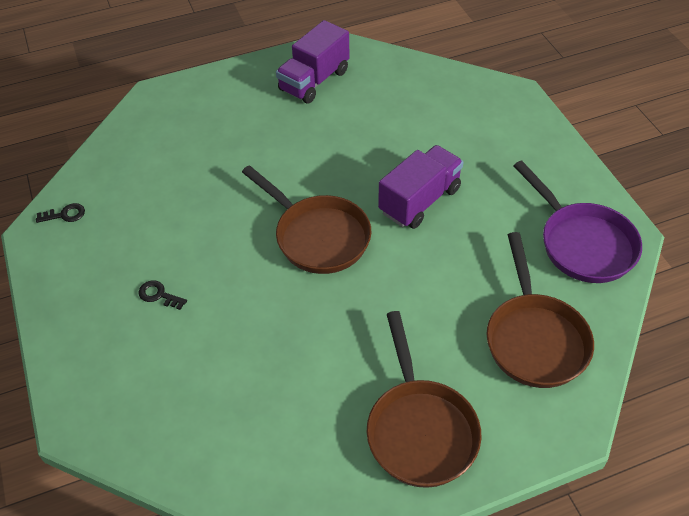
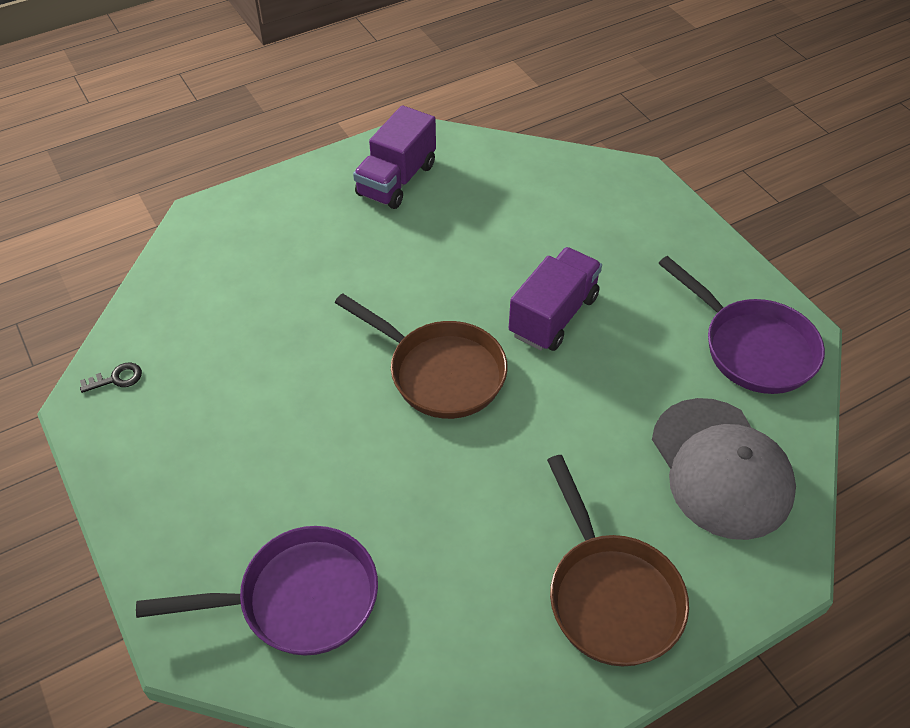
camera: 10 degrees left, 0 degrees up
(159, 295) = (258, 468): black key -> none
(169, 400) = (298, 599): none -> purple pan
(534, 338) = (721, 468): brown pan -> grey cap

